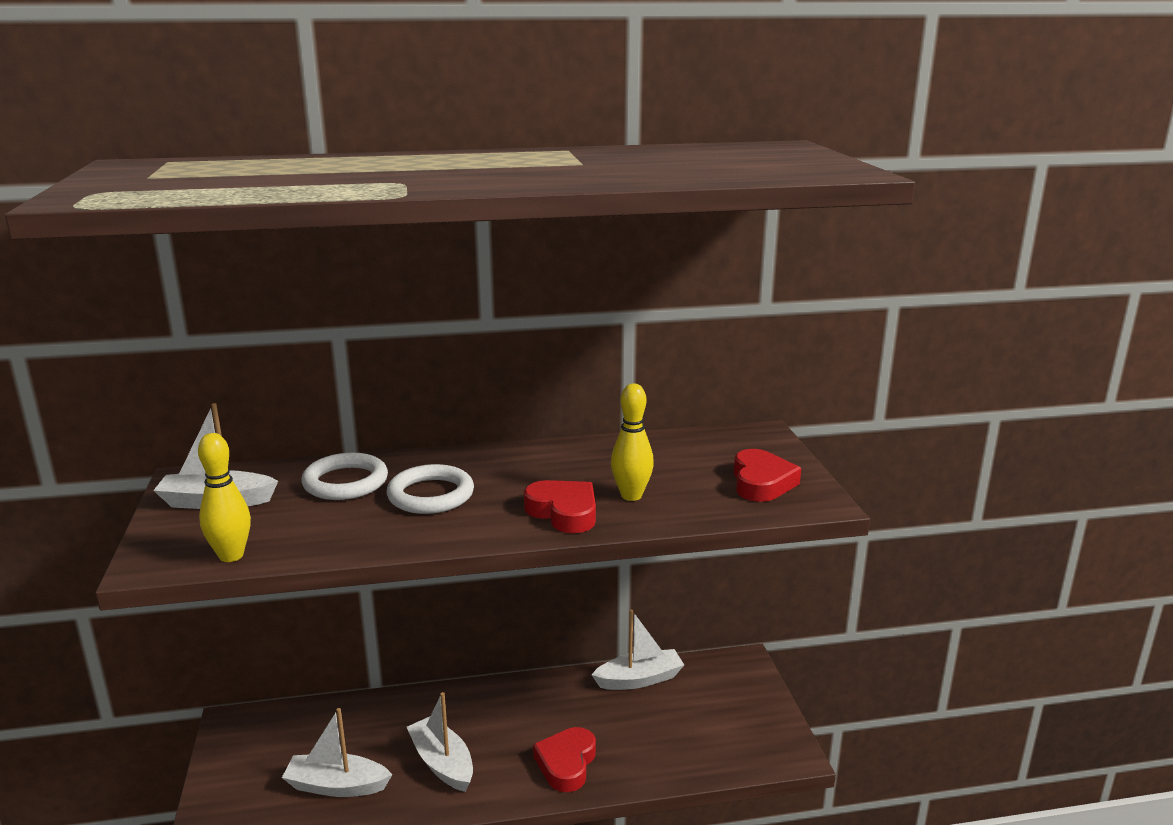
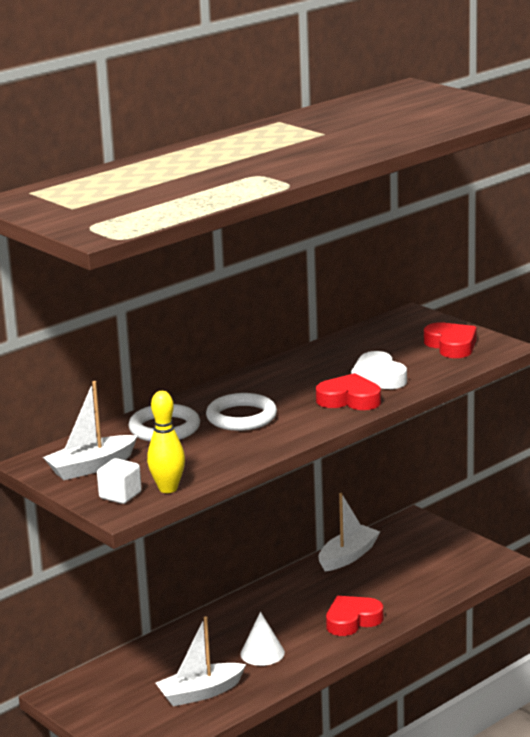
camera: 30 degrees left, 0 degrees up
(181, 546) = (120, 495): none -> white cube
(442, 763) = (262, 653): white boat -> white cone
(566, 763) = (352, 620): red heart -> red heart turned 75 degrees clockwise
(631, 495) = (378, 377): yellow bowling pin -> white heart

